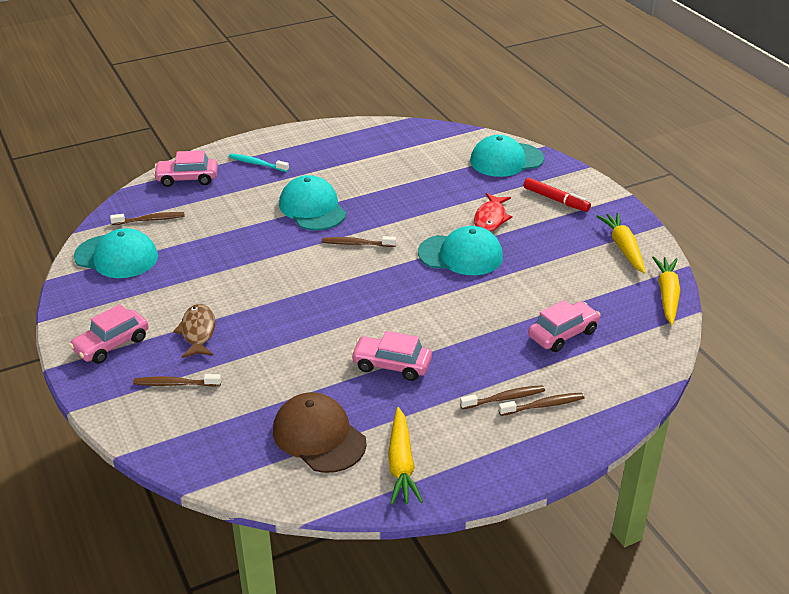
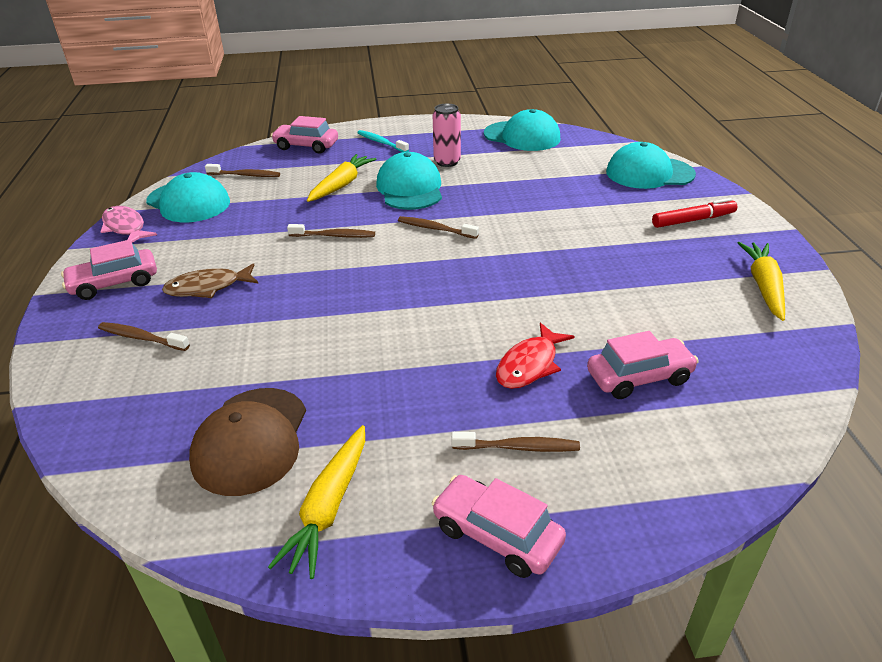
camera: 20 degrees right, 0 degrees up
(76, 292) = (125, 227): none -> pink fish
(198, 332) = (208, 287): brown fish -> brown fish turned 120 degrees counterclockwise
(319, 436) = (251, 440): brown cap -> brown cap turned 150 degrees counterclockwise
(330, 175) = (447, 162): none -> pink can
(391, 365) = (395, 370): pink car -> pink car (497, 535)
(460, 255) = (548, 259): turquoise cap -> turquoise cap (522, 136)
(490, 218) = (603, 227): red fish -> red fish (529, 365)
(543, 405) = (569, 471): brown toothbrush -> brown toothbrush (334, 236)
(556, 200) = (693, 220): red marker -> red marker turned 75 degrees counterclockwise
(667, 295) = (809, 355): yellow carrot -> yellow carrot (341, 185)

